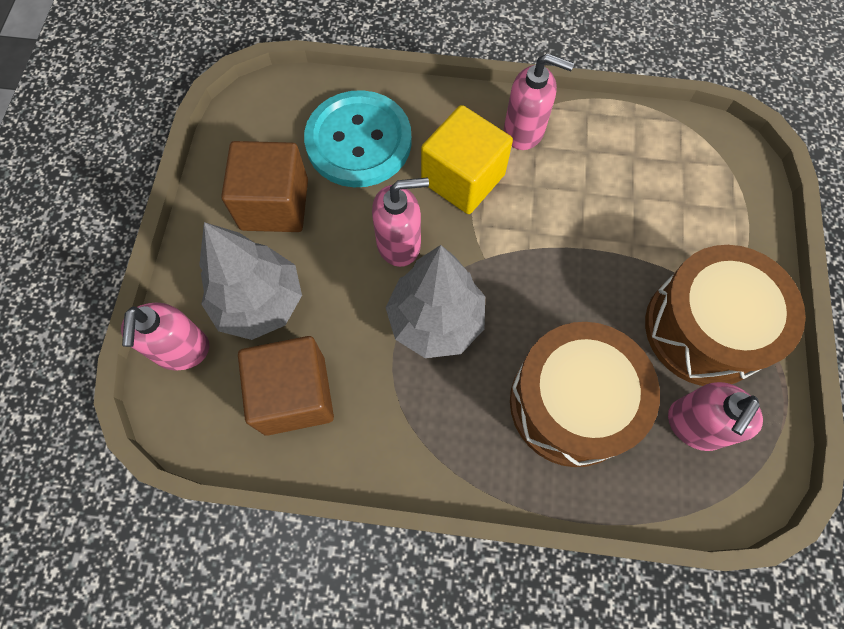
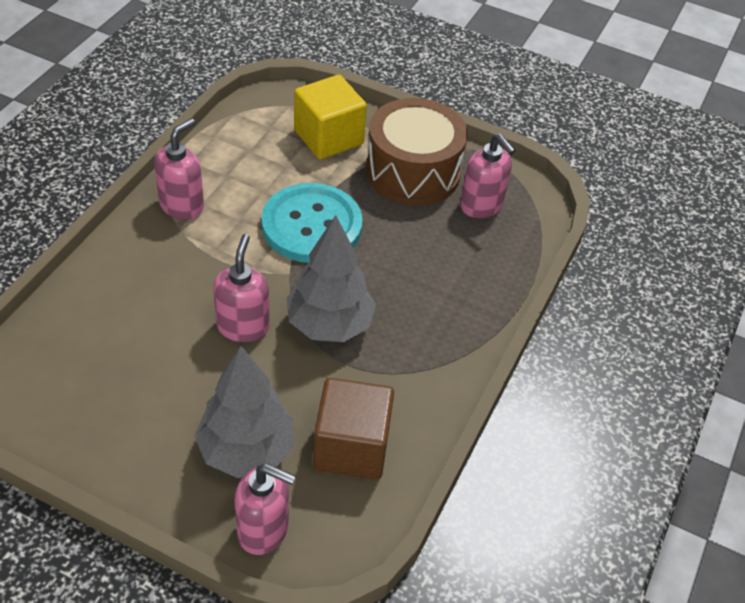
camera: 75 degrees left, 20 degrees down
(274, 204) = (145, 409): brown cube -> none
(358, 141) = (116, 322): turquoise button -> turquoise button (312, 225)
(463, 178) = (204, 261): yellow cube -> yellow cube (328, 137)
(571, 403) = (438, 265): brown drum -> none

